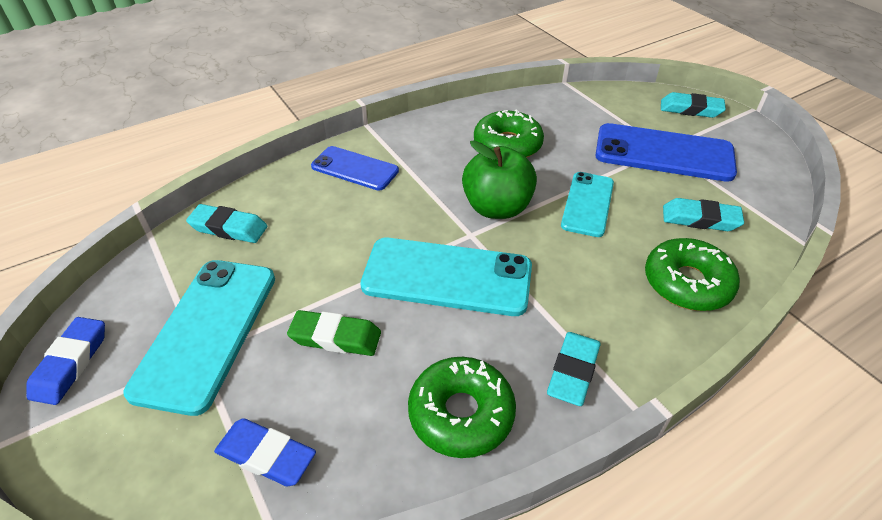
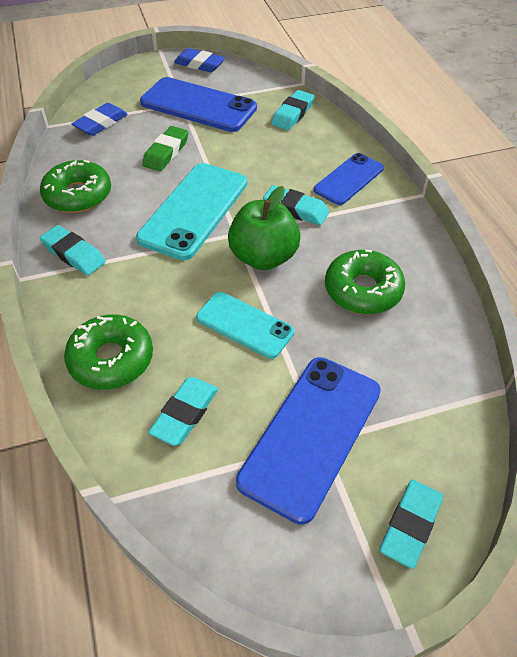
camera: 105 degrees right, 5 degrees up
(207, 332) = (198, 105): turquoise phone -> blue phone
(416, 197) = (295, 209): none -> turquoise eraser

